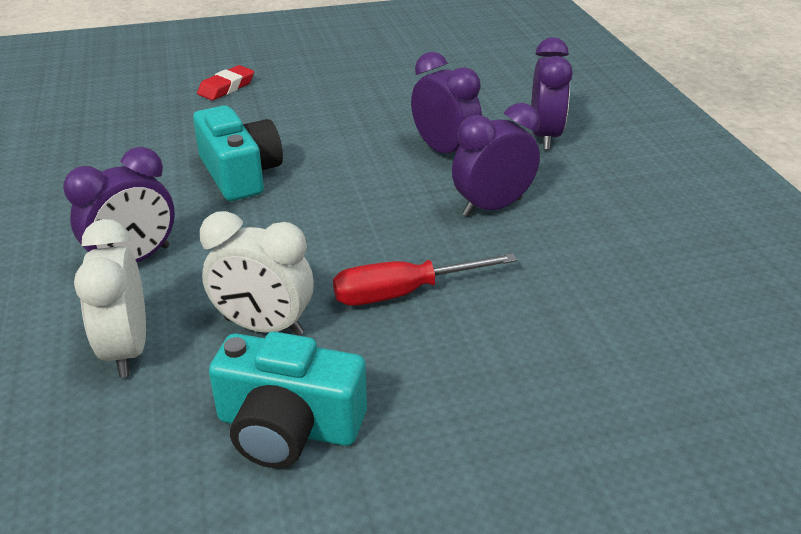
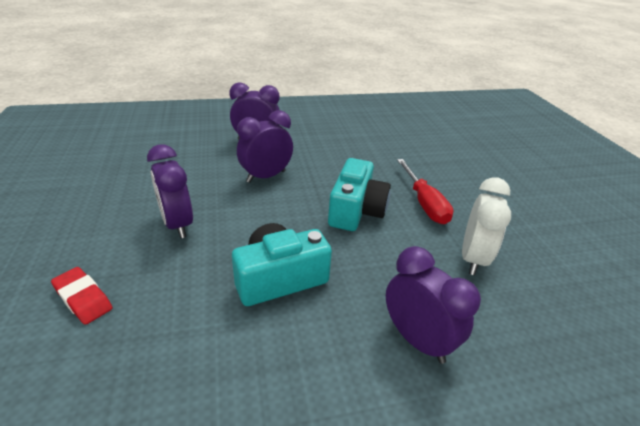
camera: 90 degrees left, 0 degrees up
(127, 349) = (523, 328): white clock -> none
(288, 426) = (547, 247): turquoise camera -> turquoise camera (356, 210)
(492, 207) = (335, 167): purple clock -> purple clock (177, 224)

